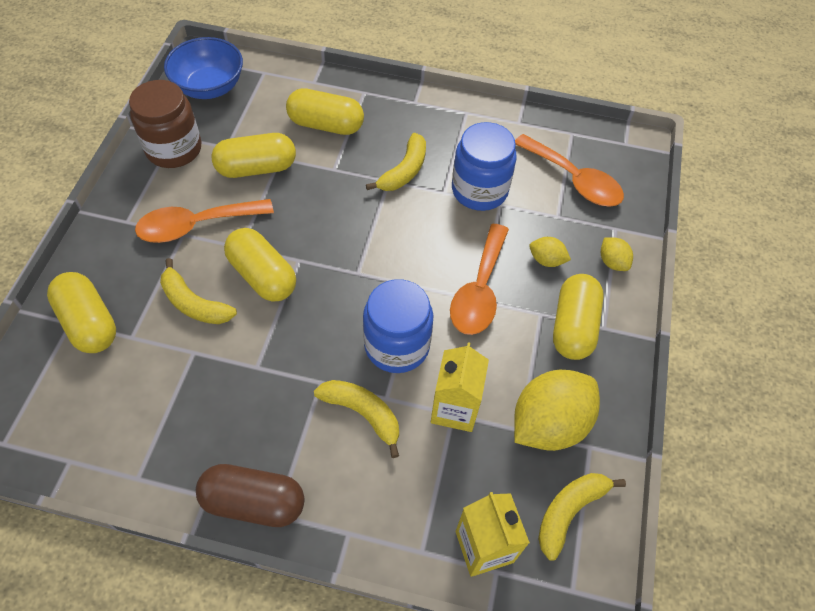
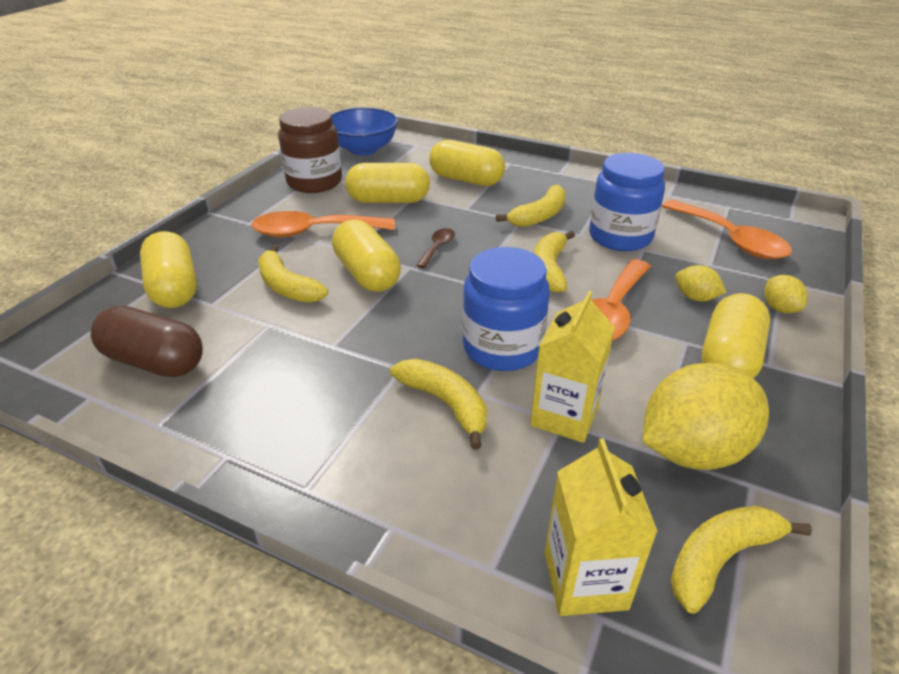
camera: 15 degrees right, 20 degrees down
(254, 502) = (282, 471): brown capsule -> brown capsule (154, 361)
(318, 230) = (437, 248): none -> brown spoon
(423, 243) = (549, 269): none -> yellow banana

